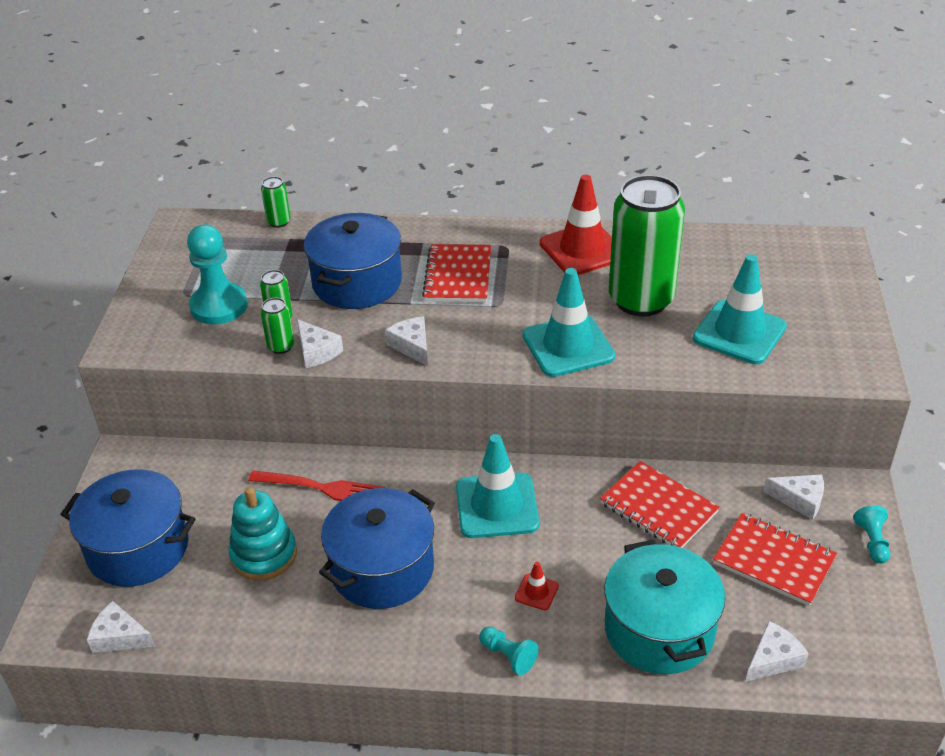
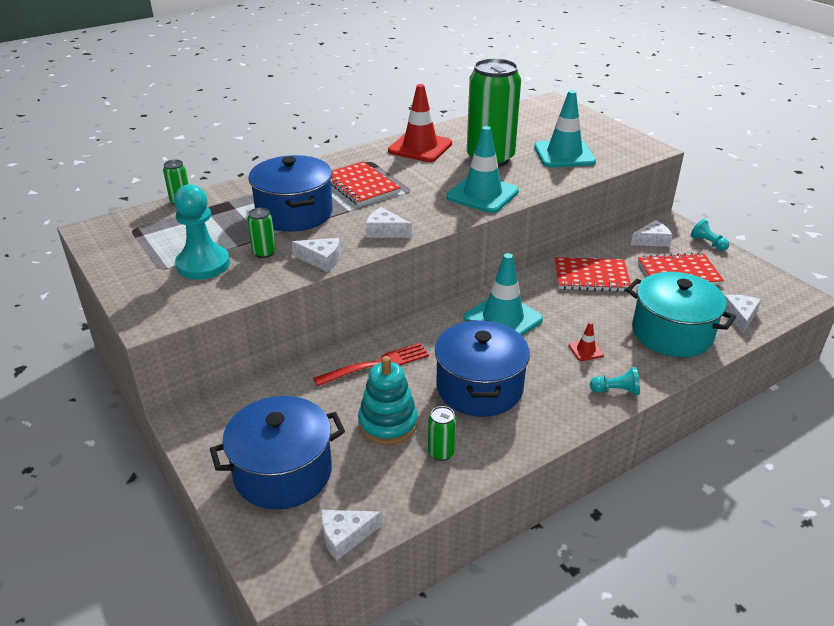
camera: 40 degrees left, 5 degrees down
(281, 346) = (289, 268): green can -> green can (441, 452)

